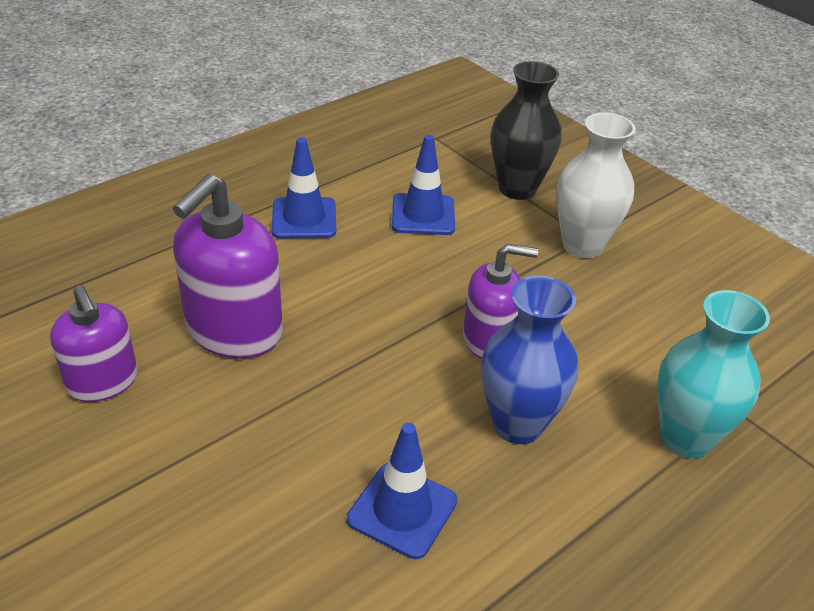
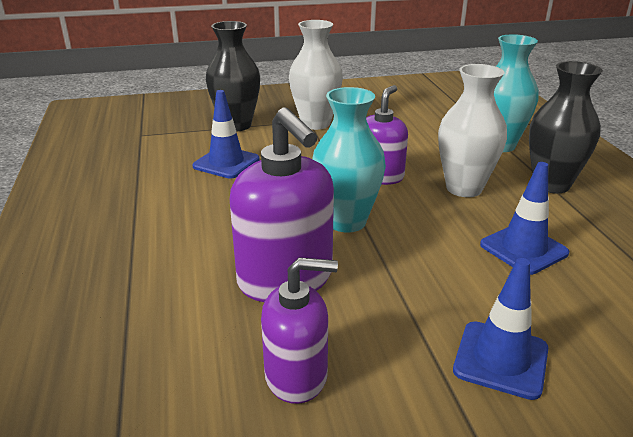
camera: 60 degrees left, 10 degrees down
(304, 218) = (172, 211): blue traffic cone -> blue traffic cone (501, 359)
(363, 341) = (346, 221): none -> turquoise vase
(517, 424) = (464, 188): blue vase -> white vase
(603, 518) = (551, 184): none -> black vase

